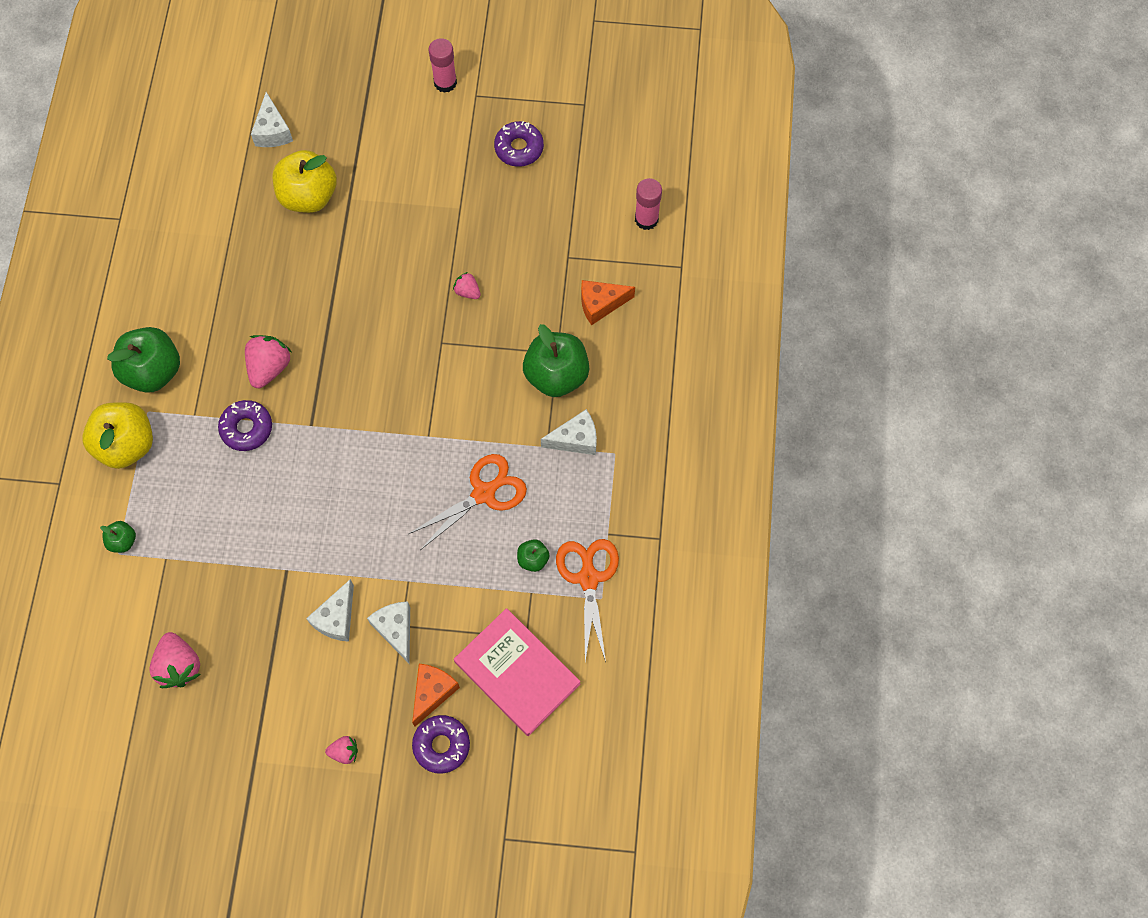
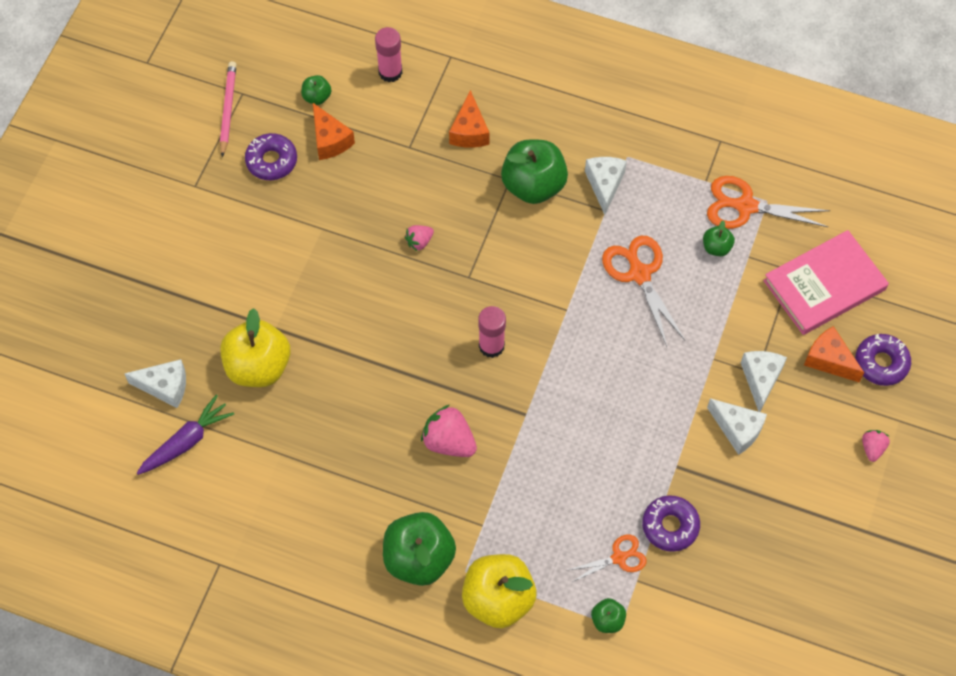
camera: 75 degrees left, 5 degrees down
(179, 666) = (755, 585): pink strawberry -> none
(184, 538) = (619, 557): none -> orange scissors
(226, 162) = (186, 441): none -> purple carrot
(246, 428) = (512, 476): purple donut -> purple donut (670, 526)
(395, 630) = (760, 379): white cheese -> white cheese turned 105 degrees clockwise
(445, 82) = (168, 210): pink glue stick -> pink glue stick (491, 346)
(555, 189) = (330, 140): none -> orange cheese
(564, 98) = (228, 109): none -> pink pencil
(599, 165) = (317, 97): none -> green apple

